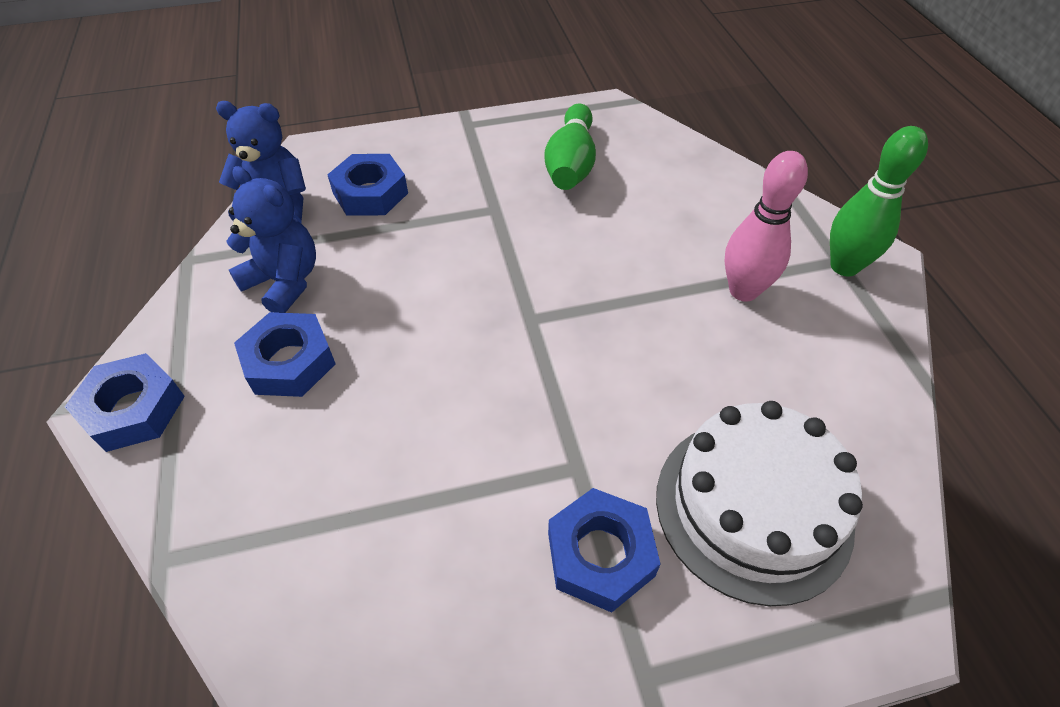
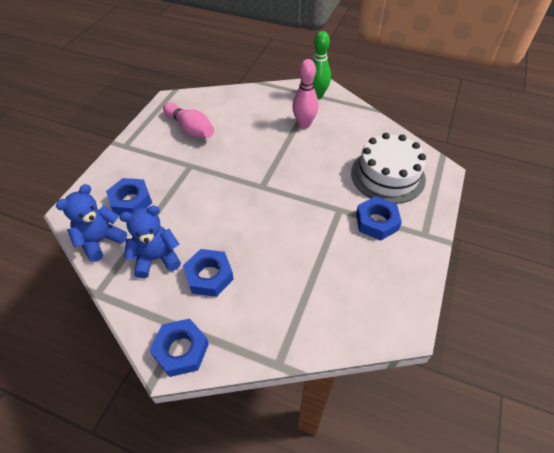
camera: 55 degrees left, 0 degrees up
(571, 164) = (190, 129): green bowling pin -> pink bowling pin

